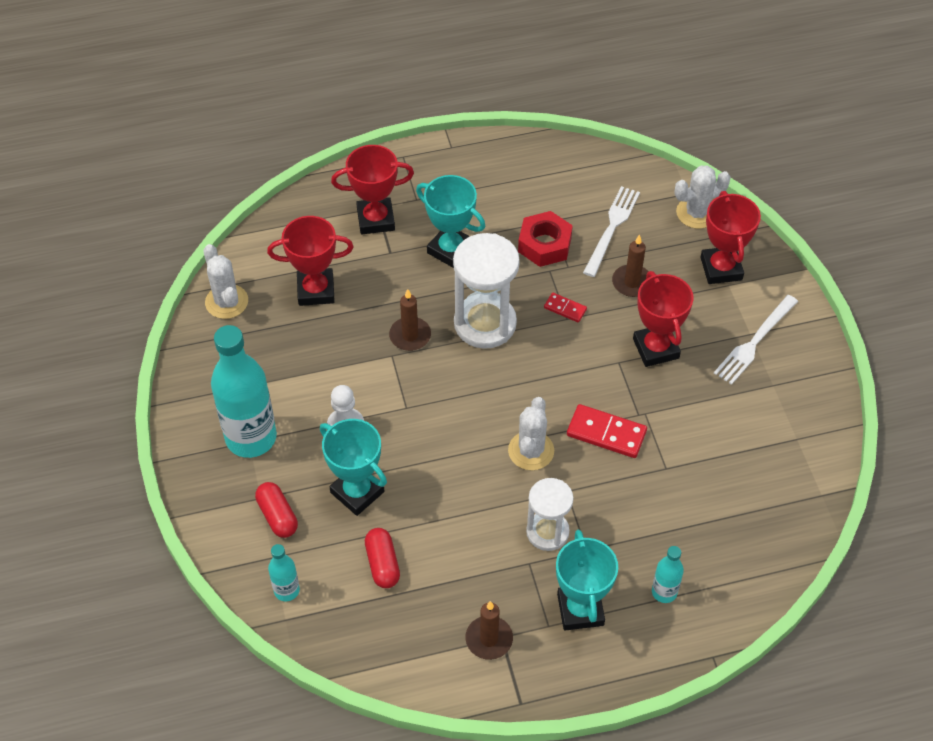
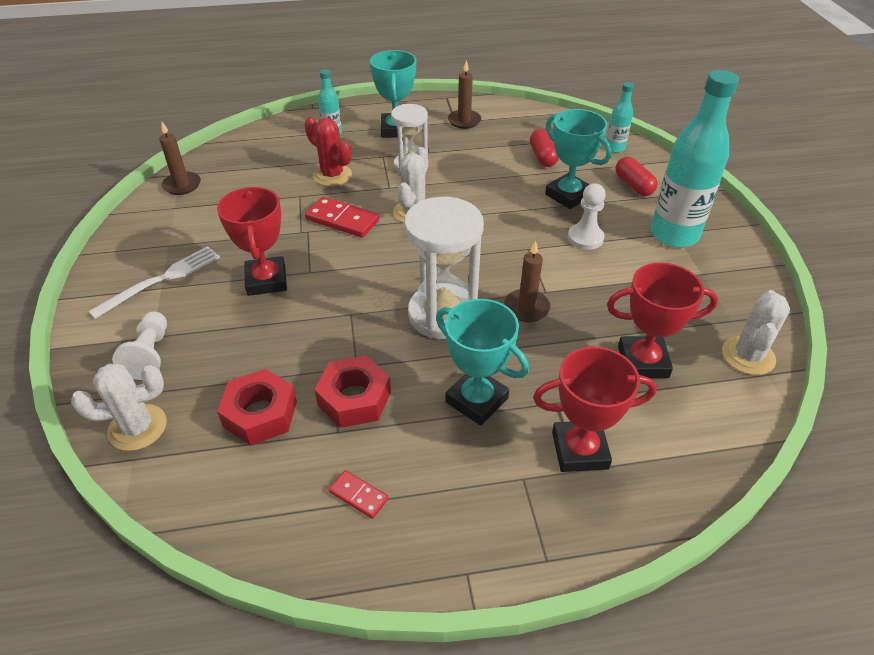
camera: 175 degrees left, 10 degrees down
(226, 302) = (748, 356): white cactus -> white cactus turned 45 degrees clockwise
(565, 309) = (350, 323): red domino -> red domino (358, 495)
(611, 228) = (260, 414): white fork -> red nut
(632, 282) = (263, 346): brown candle -> brown candle (182, 185)
(639, 506) = (332, 175): none -> red cactus
(721, 268) = (150, 354): red trophy -> white pawn

